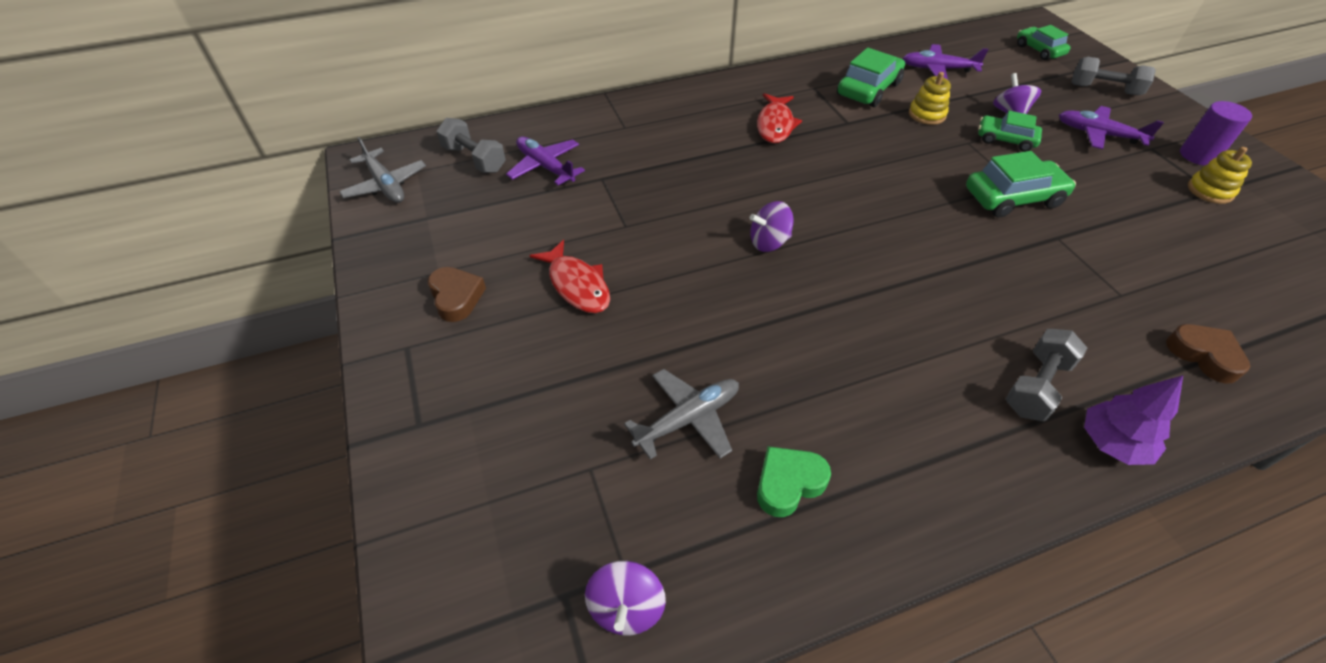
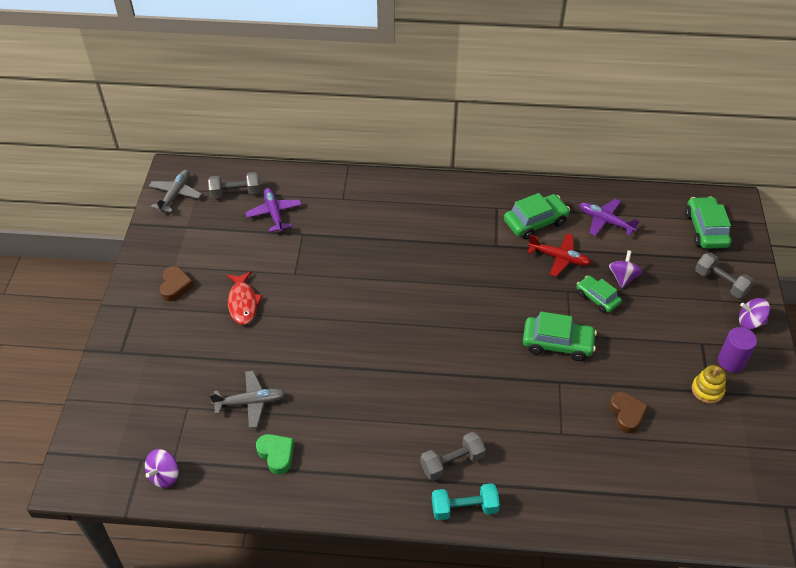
camera: 25 degrees right, 0 degrees up
(385, 185) = (175, 195): grey plane -> grey plane turned 150 degrees counterclockwise
(474, 159) = (235, 193): grey dumbbell -> grey dumbbell turned 75 degrees counterclockwise
(769, 242) = (371, 316): purple spinning top -> purple spinning top (750, 322)
(775, 125) = (443, 230): red fish -> none
(788, 483) = (276, 455): green heart -> green heart turned 60 degrees clockwise
(927, 114) = (559, 258): yellow stacking toy -> red plane
(1039, 50) = (706, 230): green car -> green car, size x1.52
(1099, 134) = (673, 318): purple plane -> none
(1112, 443) = (464, 508): purple tree -> turquoise dumbbell
(1204, 355) = (572, 488): brown heart -> brown heart (626, 414)

